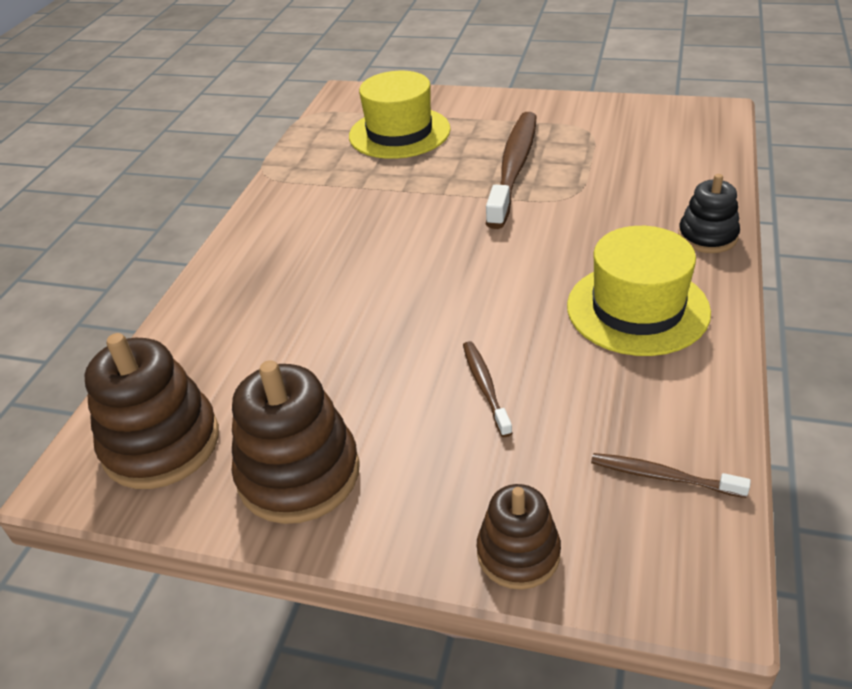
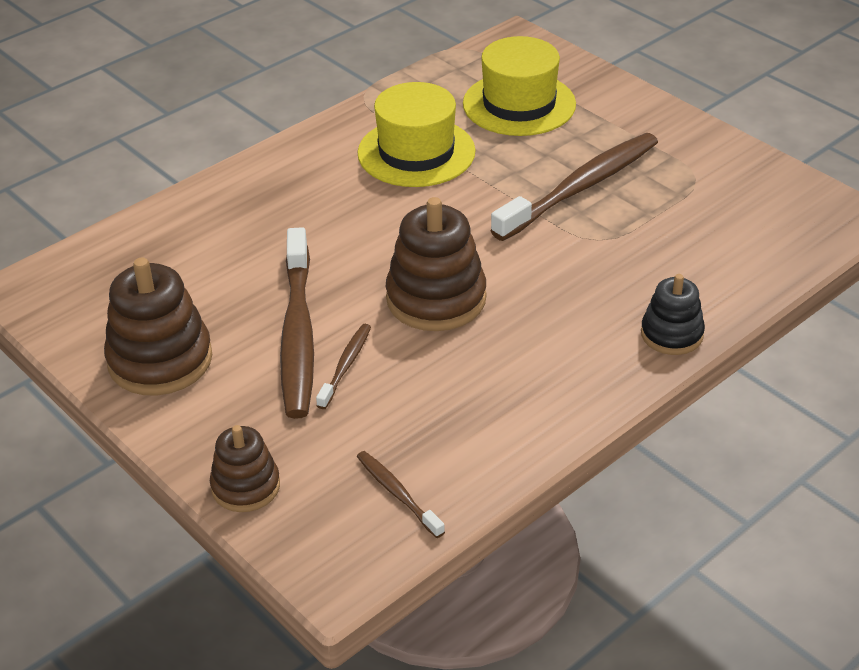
camera: 30 degrees right, 0 degrees up
(161, 444) = (93, 293): brown stacking toy -> brown stacking toy (436, 299)
(411, 381) = (298, 334): none -> brown toothbrush
(637, 309) = (532, 365): yellow hat -> yellow hat (416, 152)

